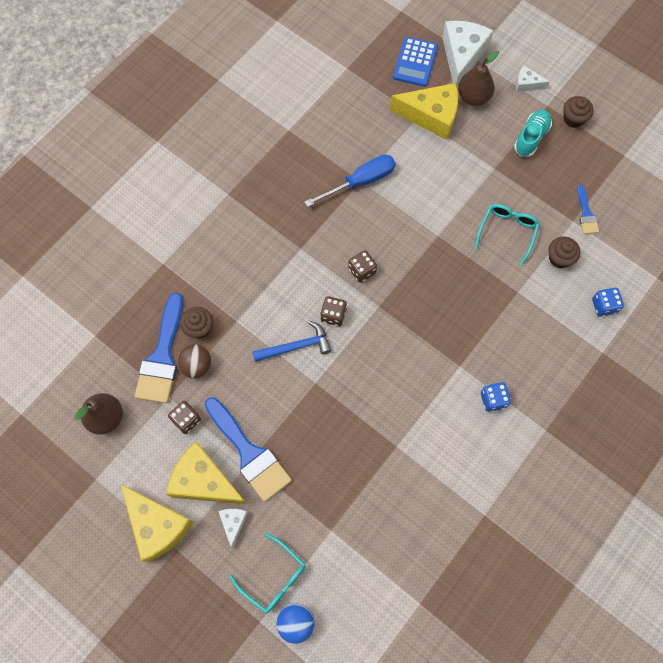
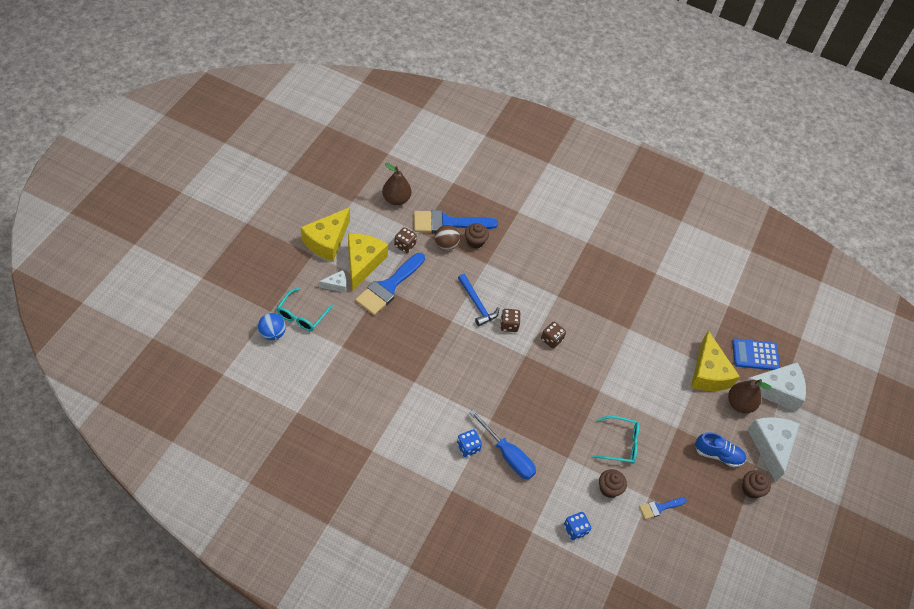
camera: 70 degrees right, 15 degrees down
(360, 182) = (628, 328): blue screwdriver -> blue screwdriver (508, 455)
(527, 84) = (771, 446): white cheese -> white cheese, size x2.06
(531, 138) = (718, 455): turquoise shoe -> blue shoe

